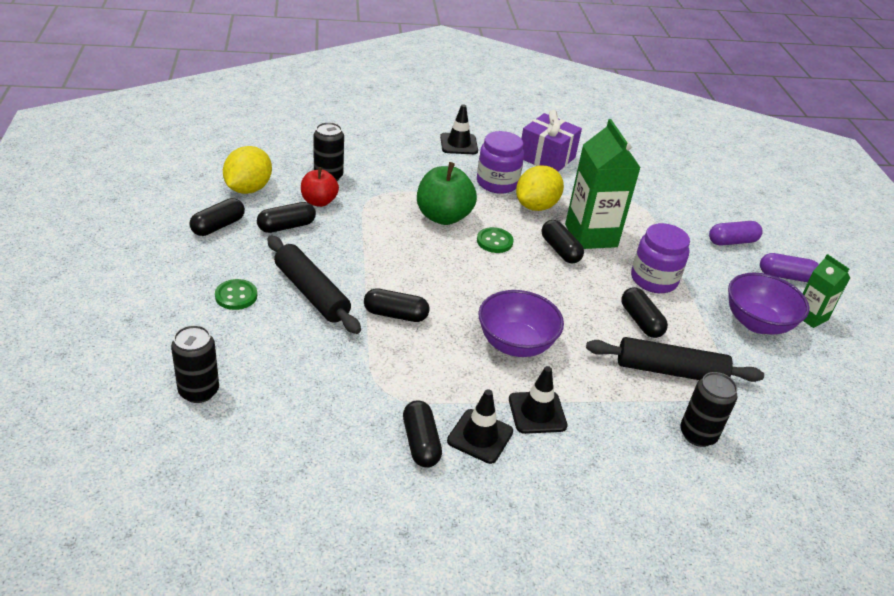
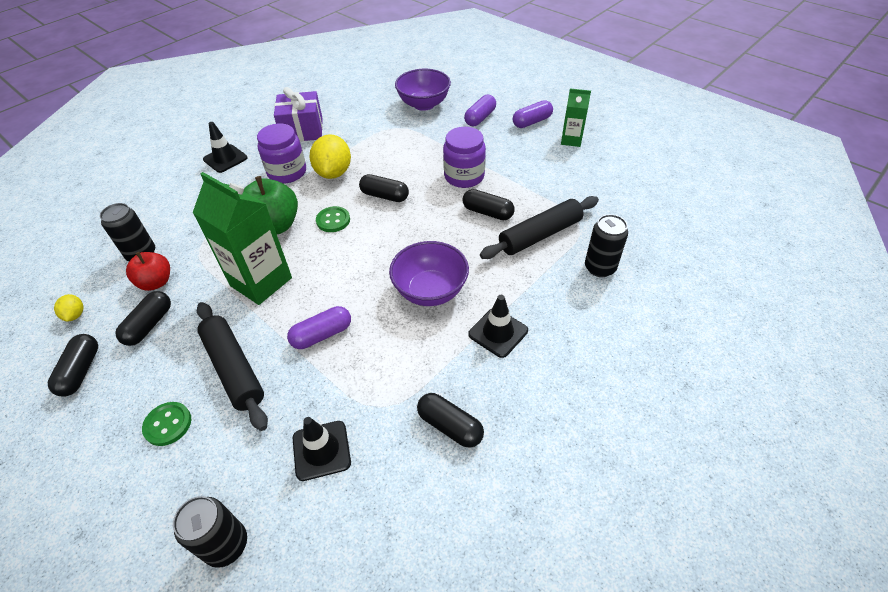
camera: 35 degrees left, 10 degrees up
(248, 189) = (75, 315): yellow lemon -> yellow lemon, size x0.49
(311, 293) = (234, 369): black rolling pin -> black rolling pin turned 45 degrees clockwise
(395, 315) = (322, 335): black capsule -> purple capsule
(480, 436) = (482, 384): black traffic cone -> black traffic cone (321, 450)
(591, 235) = (393, 171): green carton -> green carton (261, 281)
(757, 323) = (550, 165): purple bowl -> purple bowl (424, 104)

